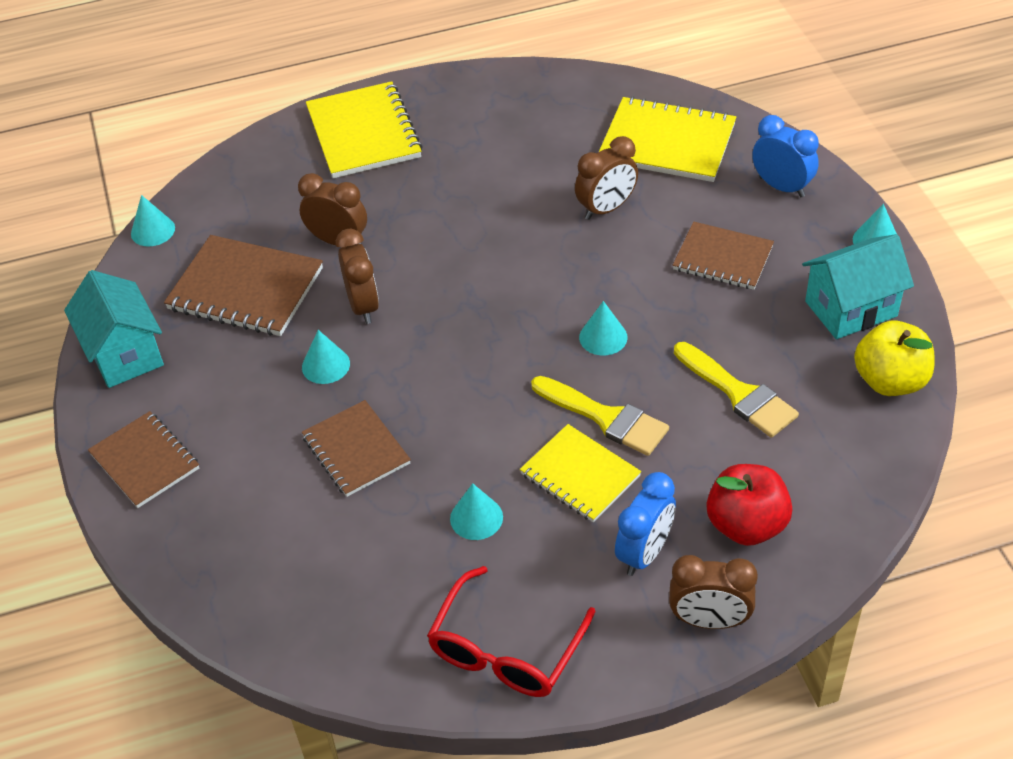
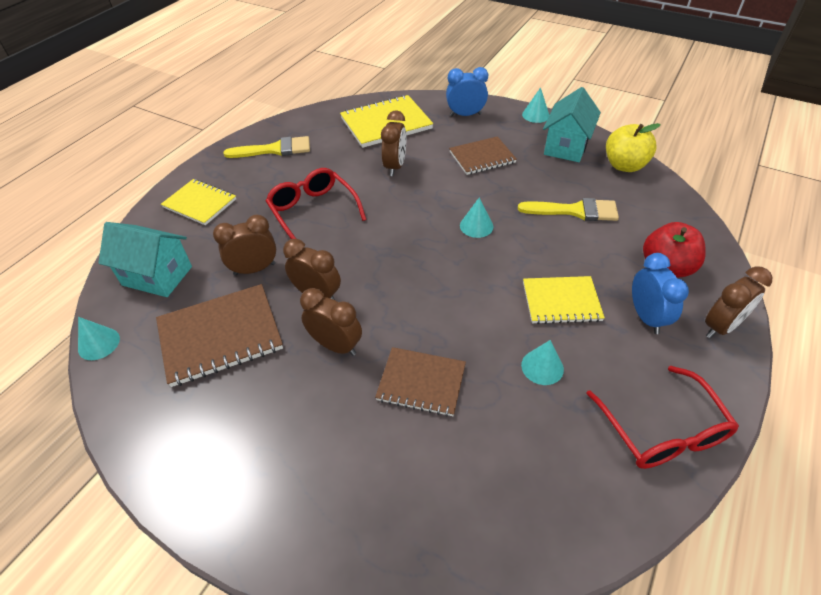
camera: 45 degrees left, 0 degrees up
(125, 354) = (168, 442): turquoise house -> turquoise house (157, 276)
(145, 461) = (276, 510): brown notebook -> none
(326, 365) = (336, 345): turquoise cone -> brown clock
(363, 133) = (200, 203): yellow notebook -> yellow notebook, size x0.66
(458, 211) = (313, 211): none -> red glasses
(606, 418) = (532, 264): yellow brush -> yellow brush (274, 149)

